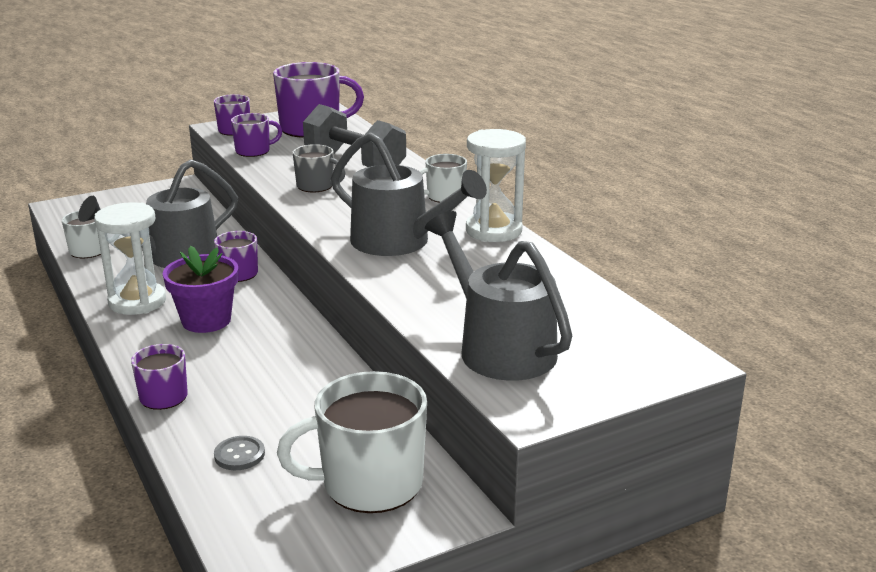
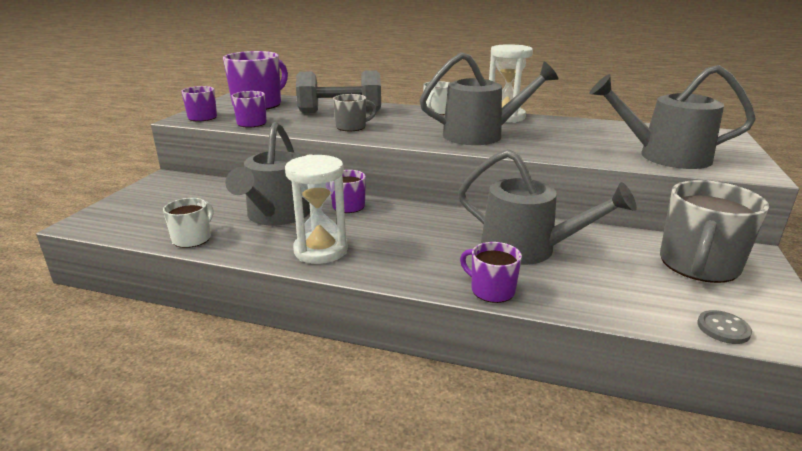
camera: 45 degrees left, 0 degrees up
(206, 320) = (398, 238): purple flower pot -> none
(239, 455) = (616, 292): grey button -> grey button (723, 328)
(273, 384) = (528, 249): none -> grey watering can
(370, 484) = (698, 265): white mug -> grey mug

